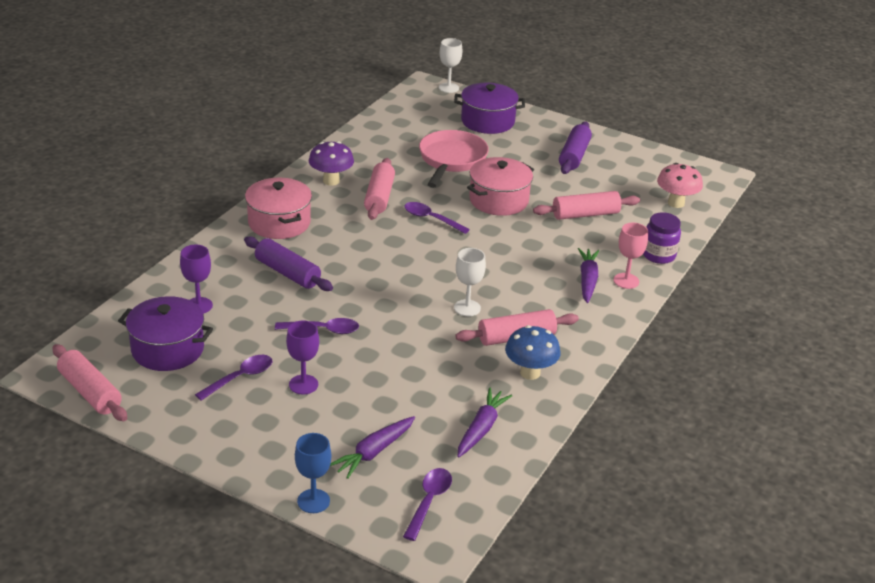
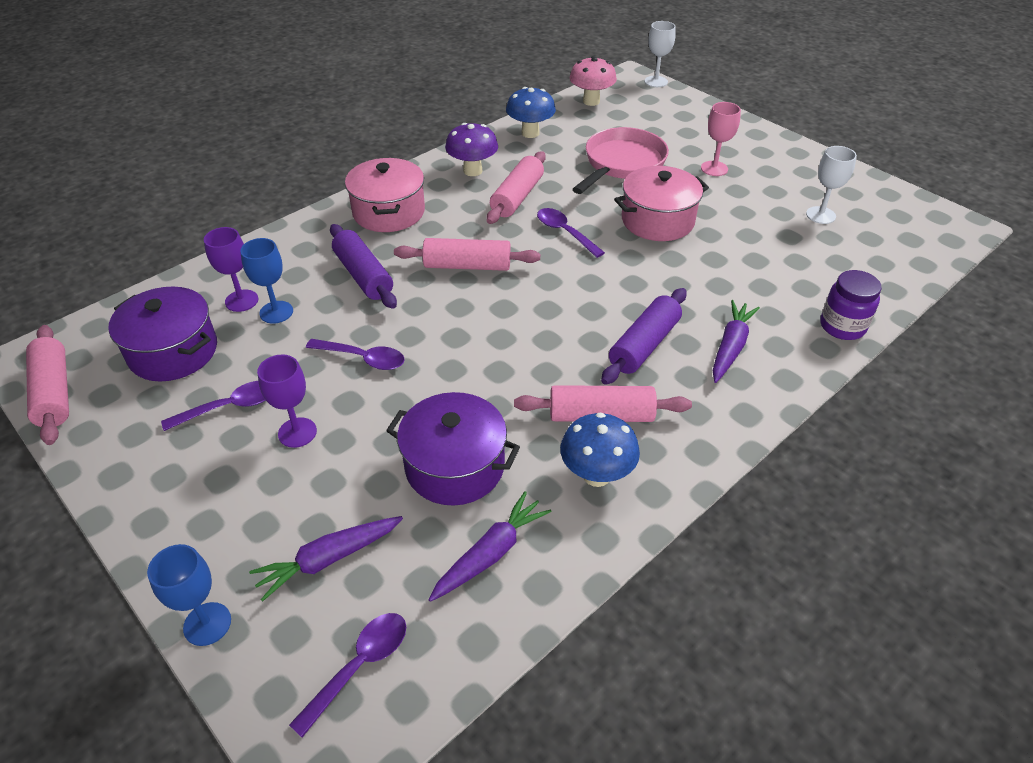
camera: 20 degrees right, 10 degrees up
(233, 309) = (276, 312): none -> blue goblet
(363, 144) = (530, 133): none -> blue mushroom
(467, 308) = (555, 360): white goblet -> white goblet (820, 215)
(487, 121) = (685, 124): purple pot -> purple pot (455, 466)
(574, 156) = (774, 177): purple rolling pin -> purple rolling pin (644, 345)
(585, 214) = (761, 254): pink rolling pin -> pink rolling pin (467, 266)
(626, 281) = (784, 357): pink goblet -> pink goblet (714, 168)
(676, 203) = (889, 256): pink mushroom -> pink mushroom (591, 101)

